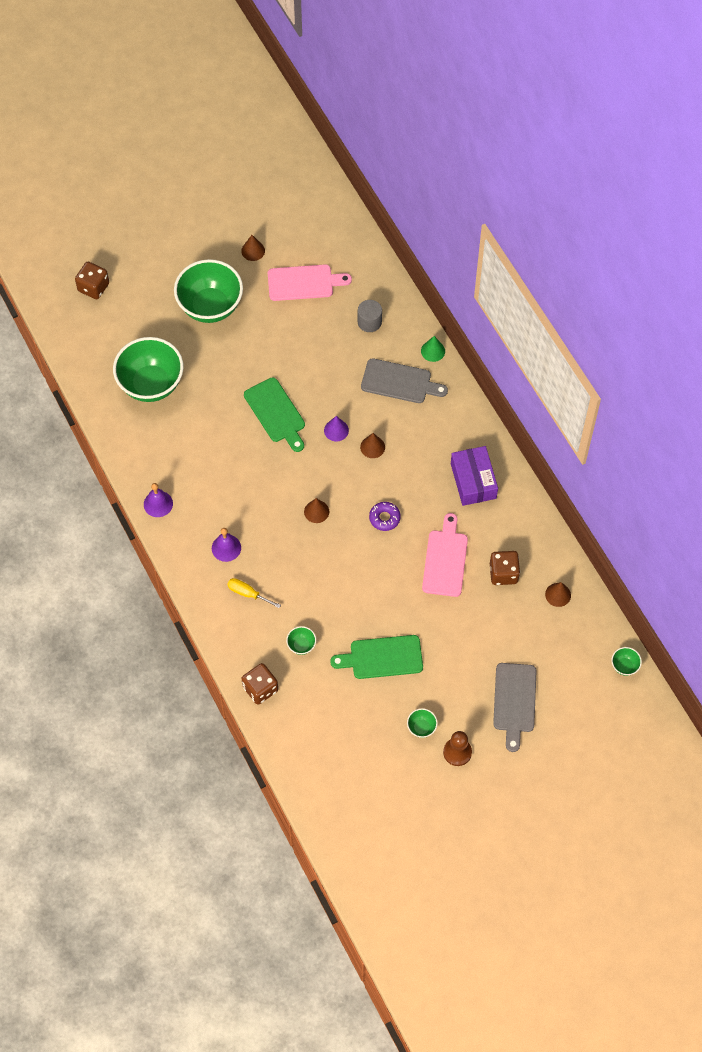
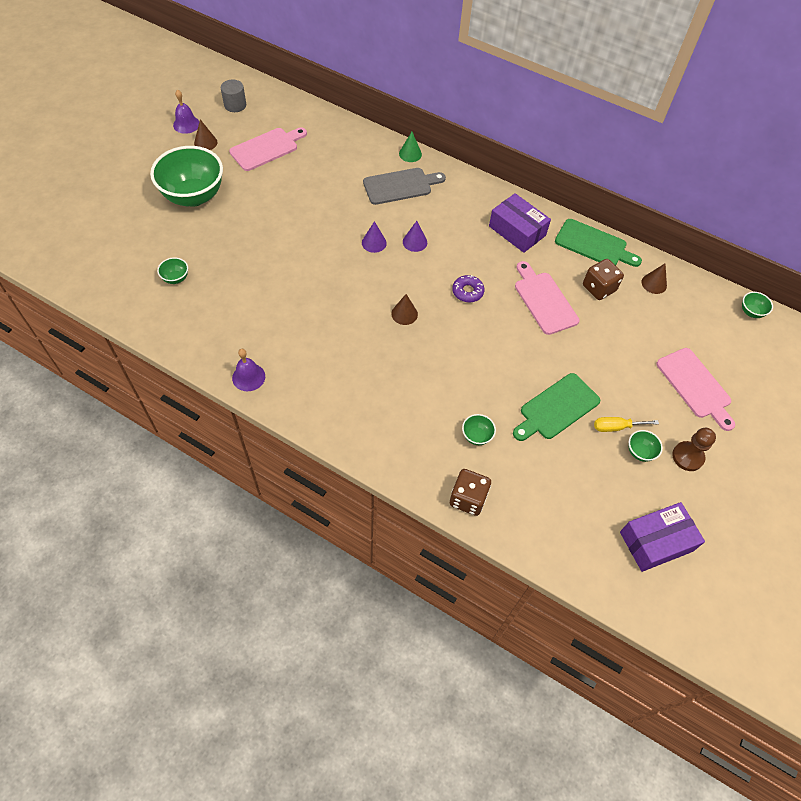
camera: 35 degrees left, 5 degrees down
(93, 287) = (69, 224): brown dice -> none
(151, 384) = (176, 278): green bowl -> green bowl, size x0.40
(226, 548) = (342, 384): purple bell -> purple bell (186, 124)
(247, 593) = (392, 415): yellow screwdriver -> yellow screwdriver (616, 427)
(276, 413) = (311, 252): green cutting board -> green cutting board (594, 244)
(369, 322) = (343, 154): grey cylinder -> grey cylinder (235, 105)
(372, 447) = (415, 242): brown cone -> purple cone
(378, 797) = (656, 541): none -> purple box
(514, 701) = (695, 386): grey cutting board -> pink cutting board

